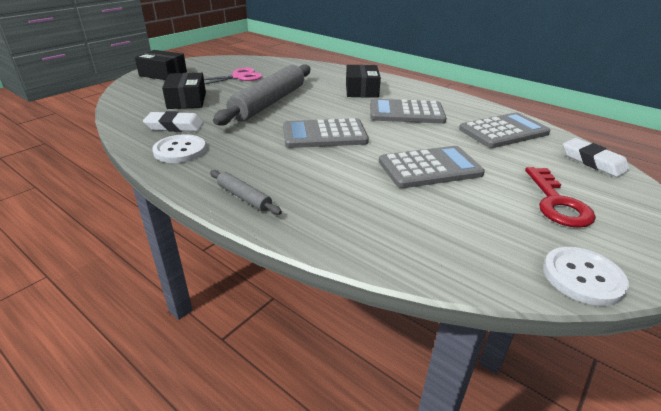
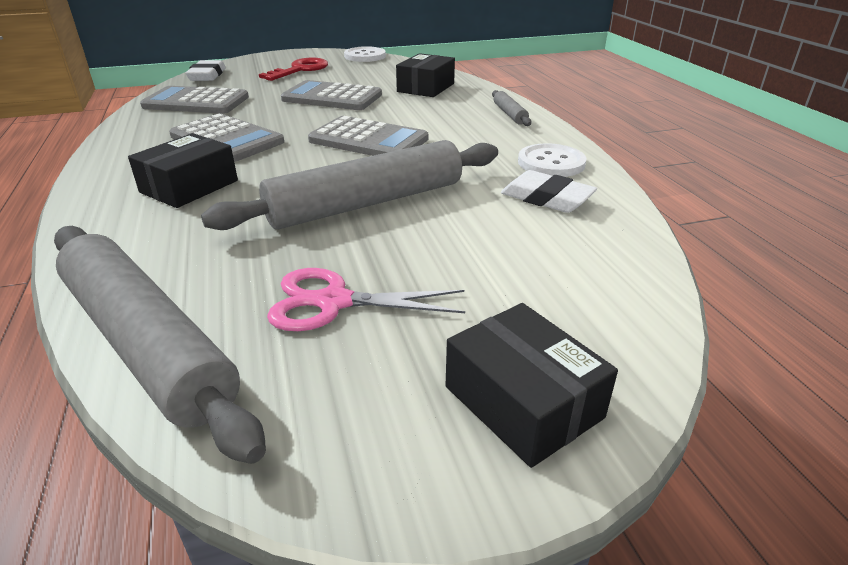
camera: 145 degrees left, 0 degrees up
(187, 100) = (503, 251): black box -> black box (426, 88)
(278, 62) = (148, 343): none -> grey rolling pin

